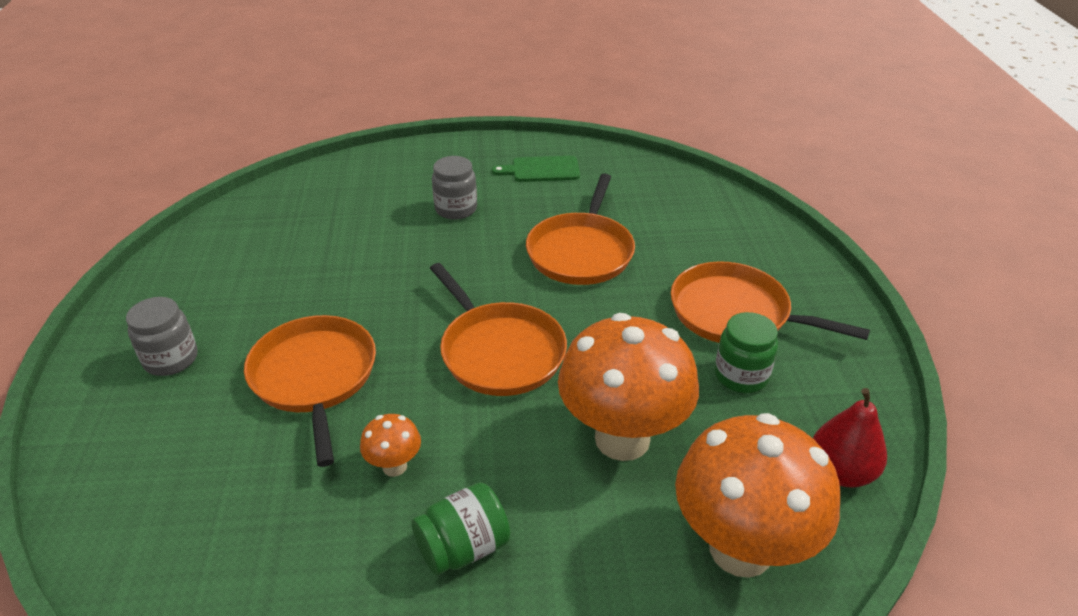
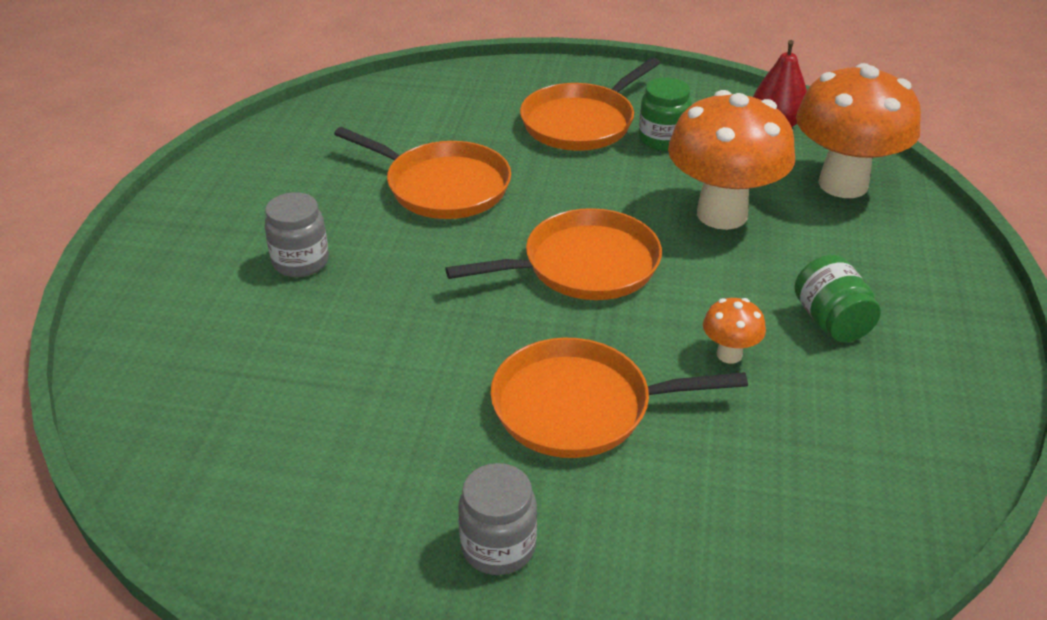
camera: 75 degrees left, 0 degrees up
(541, 170) = (259, 184): green cutting board -> none

